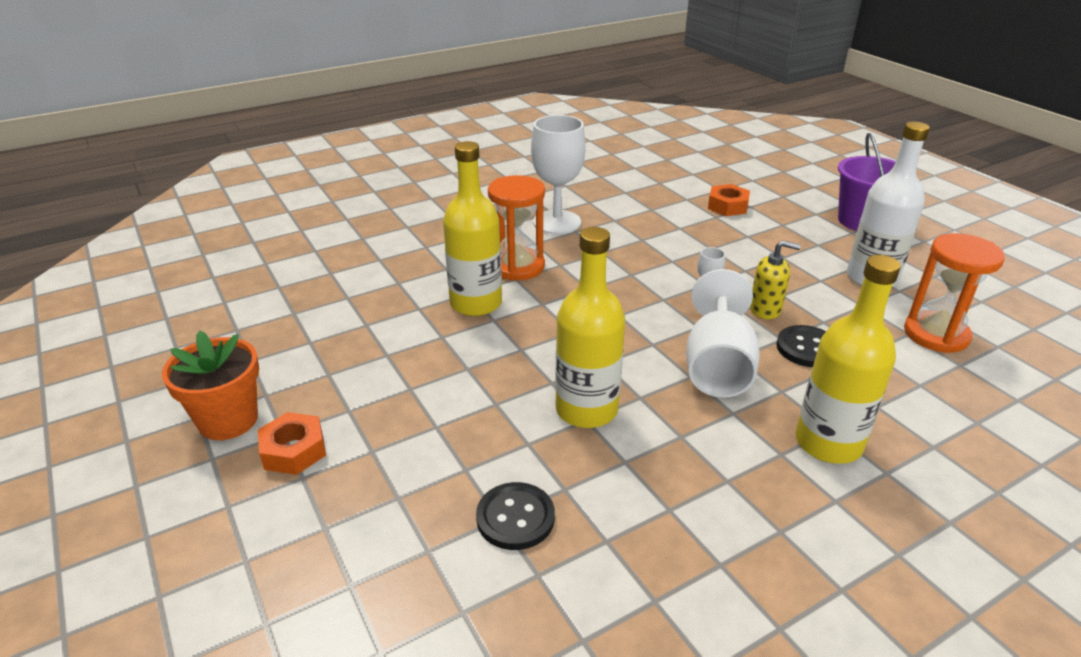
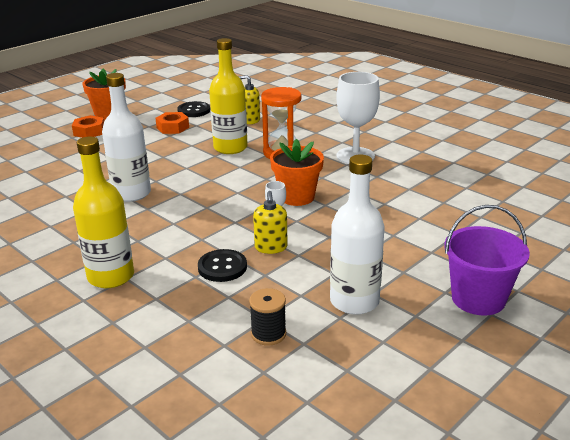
camera: 75 degrees right, 5 degrees down
(389, 275) = (250, 120): none -> yellow soap dispenser
(515, 518) = (45, 186): black button -> black button (194, 111)
(586, 409) = (131, 193): yellow bottle -> white bottle
(648, 275) = (297, 197): none -> orange flower pot
(717, 366) = (187, 232): white goblet -> none
(727, 206) = (446, 222): orange nut -> orange nut (172, 127)
(936, 334) = (268, 334): orange hourglass -> black spool

